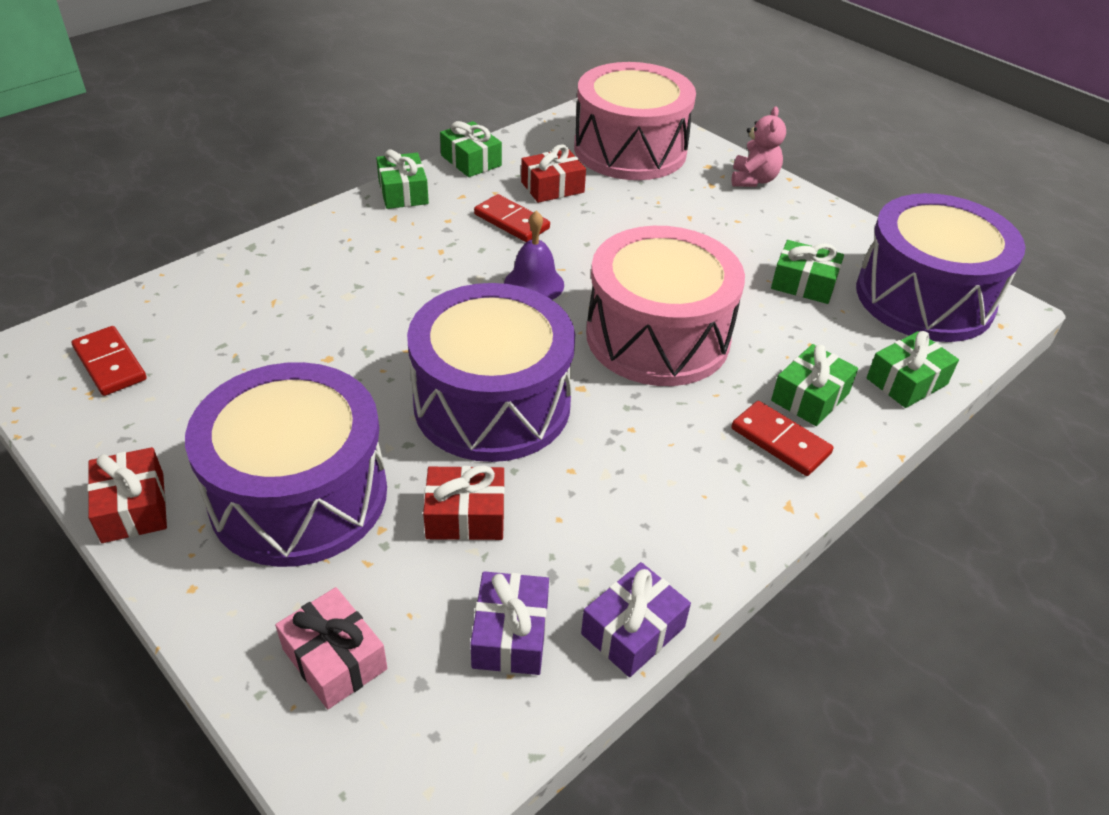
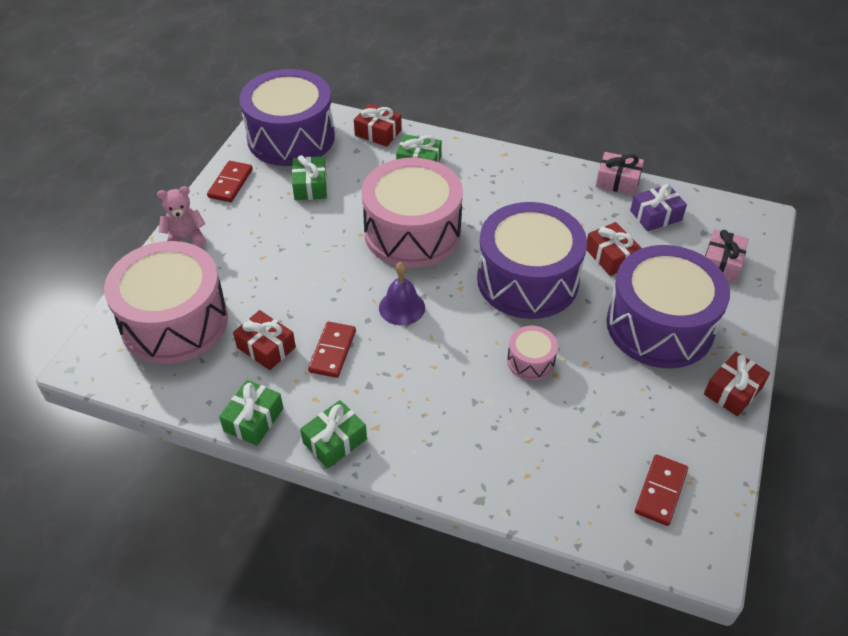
camera: 115 degrees left, 5 degrees up
(366, 347) = (530, 361): none -> pink drum
(633, 630) = (617, 181): purple gift -> pink gift
(780, 441) = (462, 165): red domino -> red domino (230, 183)
(906, 381) = (378, 133): green gift -> red gift

